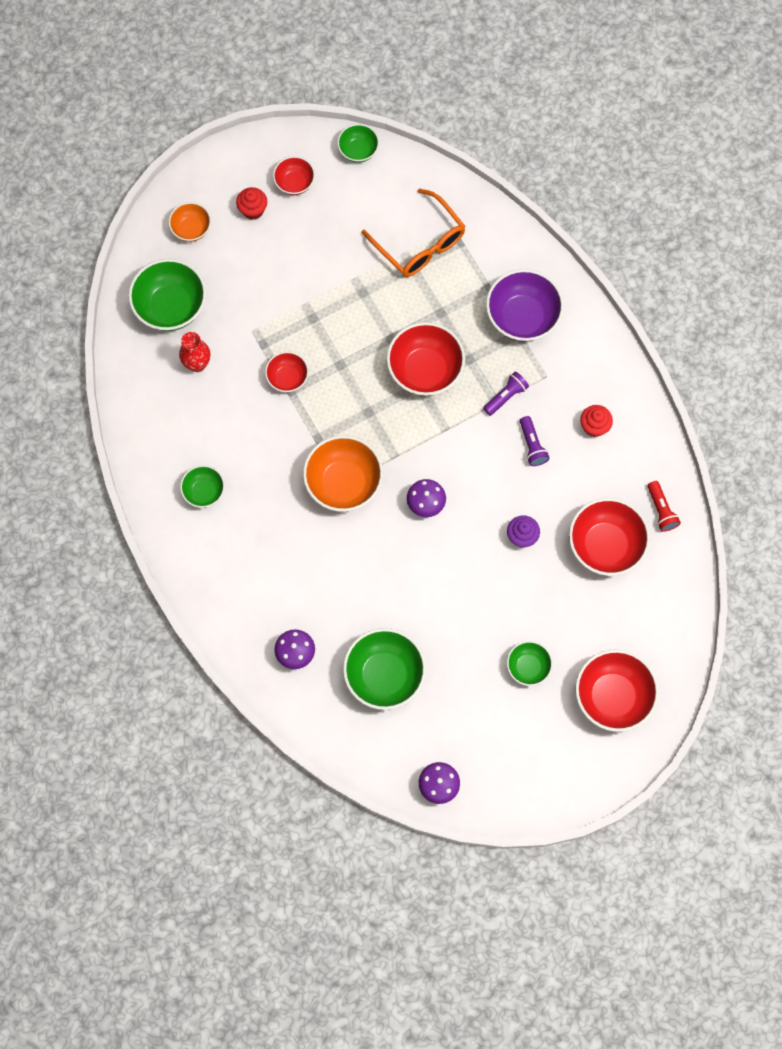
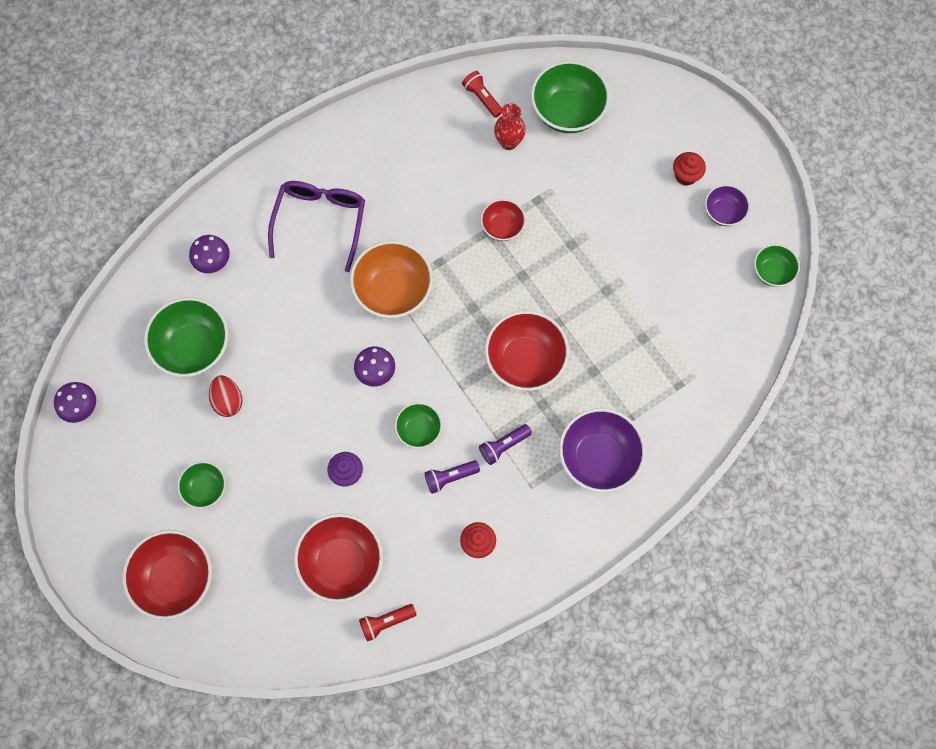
camera: 85 degrees right, 0 degrees up
(145, 384) = (482, 98): none -> red flashlight
(191, 229) = (655, 120): orange bowl -> none
(204, 491) = (375, 163): green bowl -> green bowl (419, 430)
(263, 548) = (320, 221): none -> purple glasses
(294, 183) = (723, 212): red bowl -> purple bowl
(419, 243) = (672, 343): orange glasses -> none
(442, 643) = (228, 400): none -> red egg
(505, 396) = (503, 446): purple flashlight -> purple flashlight turned 105 degrees clockwise

